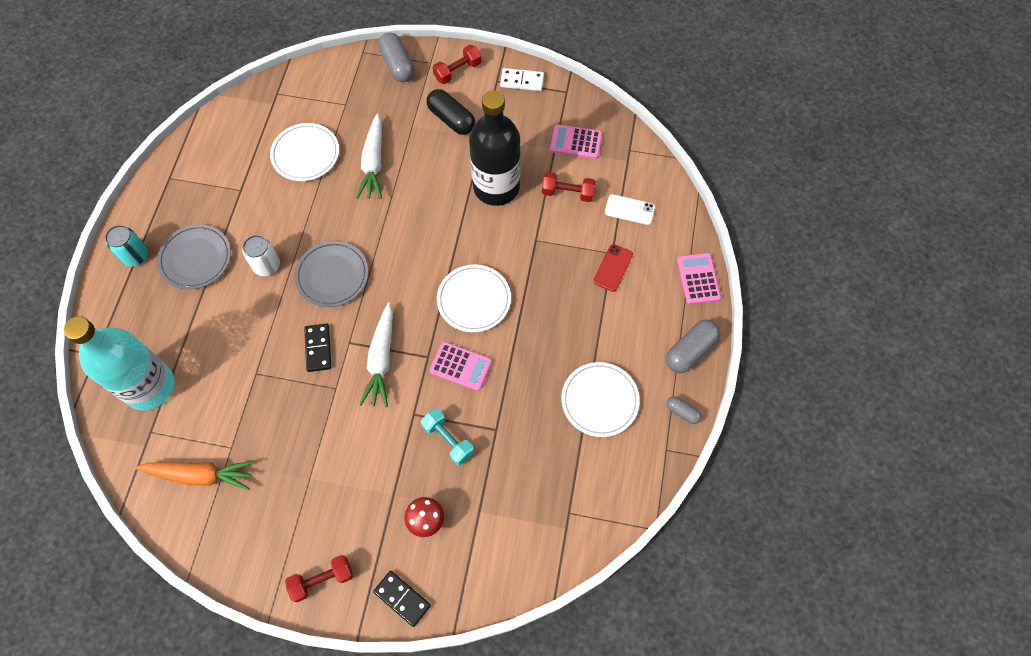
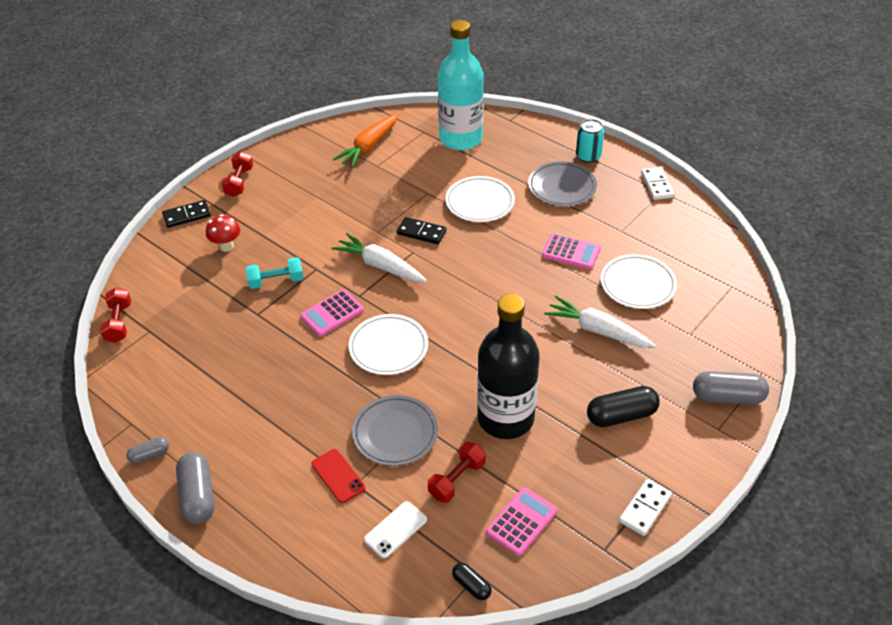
camera: 120 degrees right, 20 degrees down
(160, 184) = (657, 185): none -> white domino
(267, 265) = (526, 225): white can -> none
(332, 276) = (486, 262): grey plate -> grey plate (395, 433)
(457, 71) = (692, 449): red dumbbell -> red dumbbell (119, 323)
(599, 401) = (217, 396): white plate -> white plate (480, 202)
(638, 149) = (471, 585): none -> black capsule
(698, 279) = (265, 551): pink calculator -> pink calculator (571, 252)

